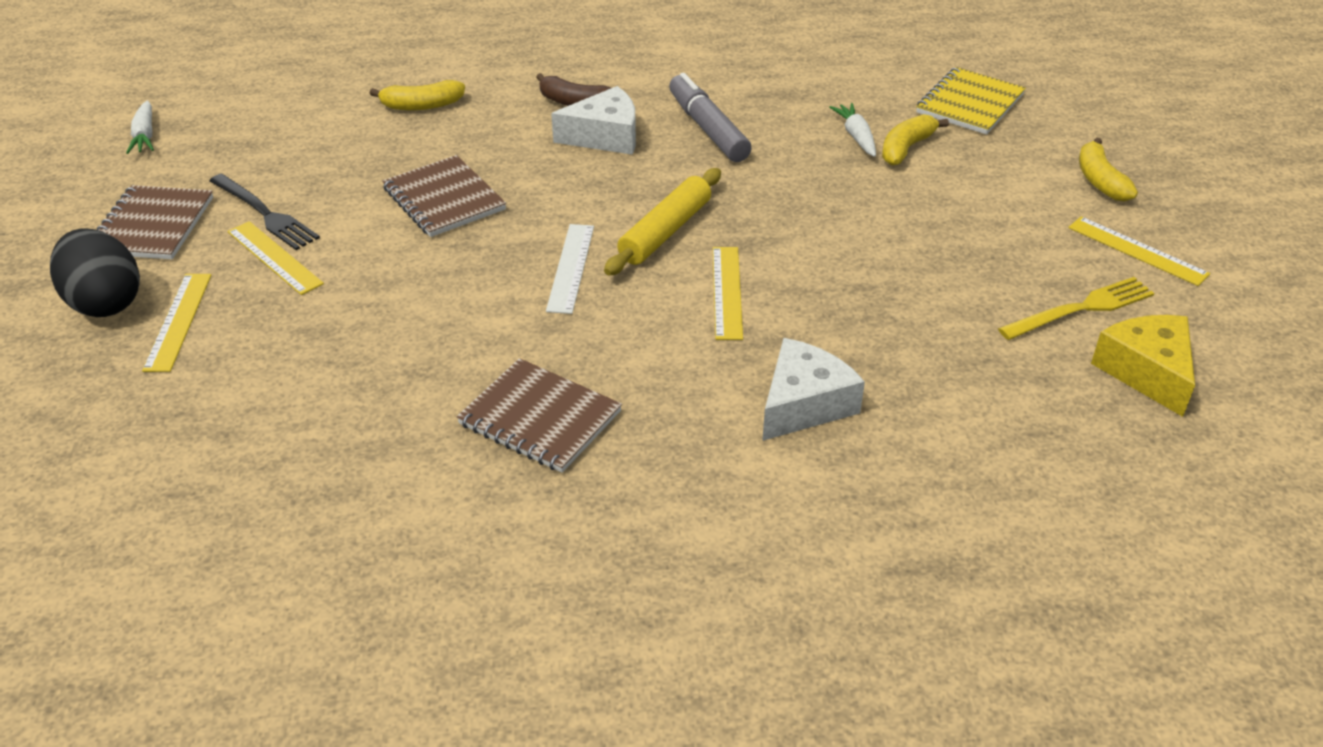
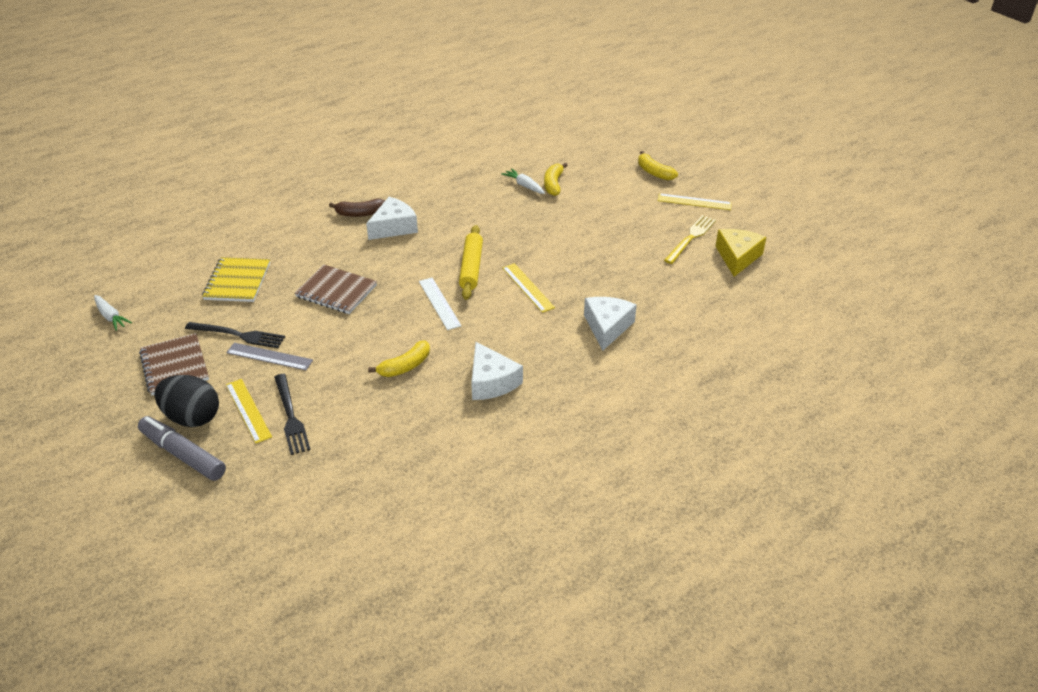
camera: 30 degrees left, 0 degrees up
(220, 352) = (290, 416): none -> black fork
(274, 257) = (269, 356): yellow ruler -> grey ruler
(421, 106) = (271, 243): yellow banana -> yellow banana (405, 366)
(540, 418) = (491, 382): brown notebook -> white cheese
(708, 129) = (445, 205): grey marker -> grey marker (183, 454)
(969, 104) = (565, 151): yellow notebook -> yellow notebook (237, 281)
(1147, 372) = (737, 257): yellow cheese -> yellow cheese turned 60 degrees clockwise

